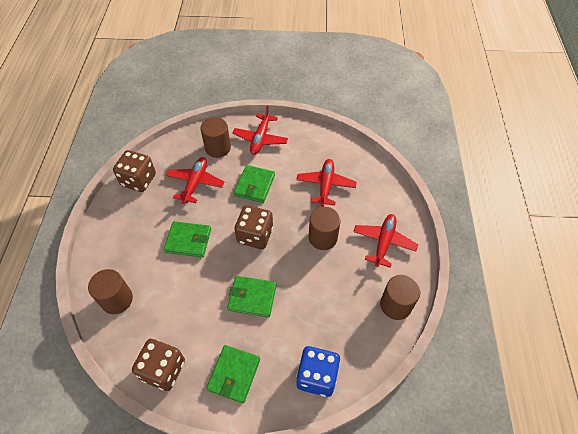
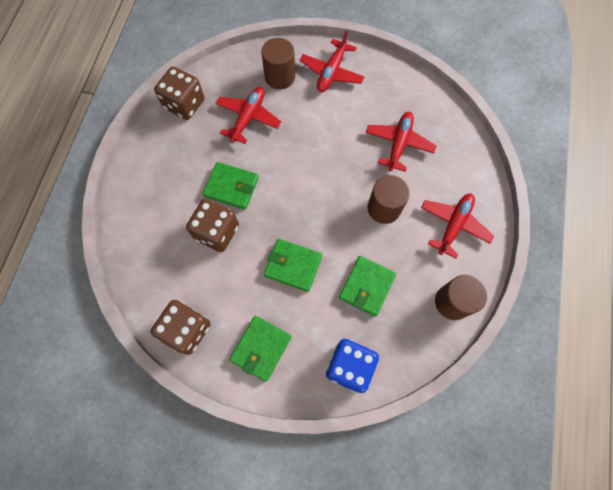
camera: 10 degrees right, 15 degrees up
(117, 299) = (146, 243): brown cylinder -> none
(254, 185) = (316, 131): green wallet -> green wallet (366, 286)
(255, 235) = (307, 193): brown dice -> brown dice (217, 232)

